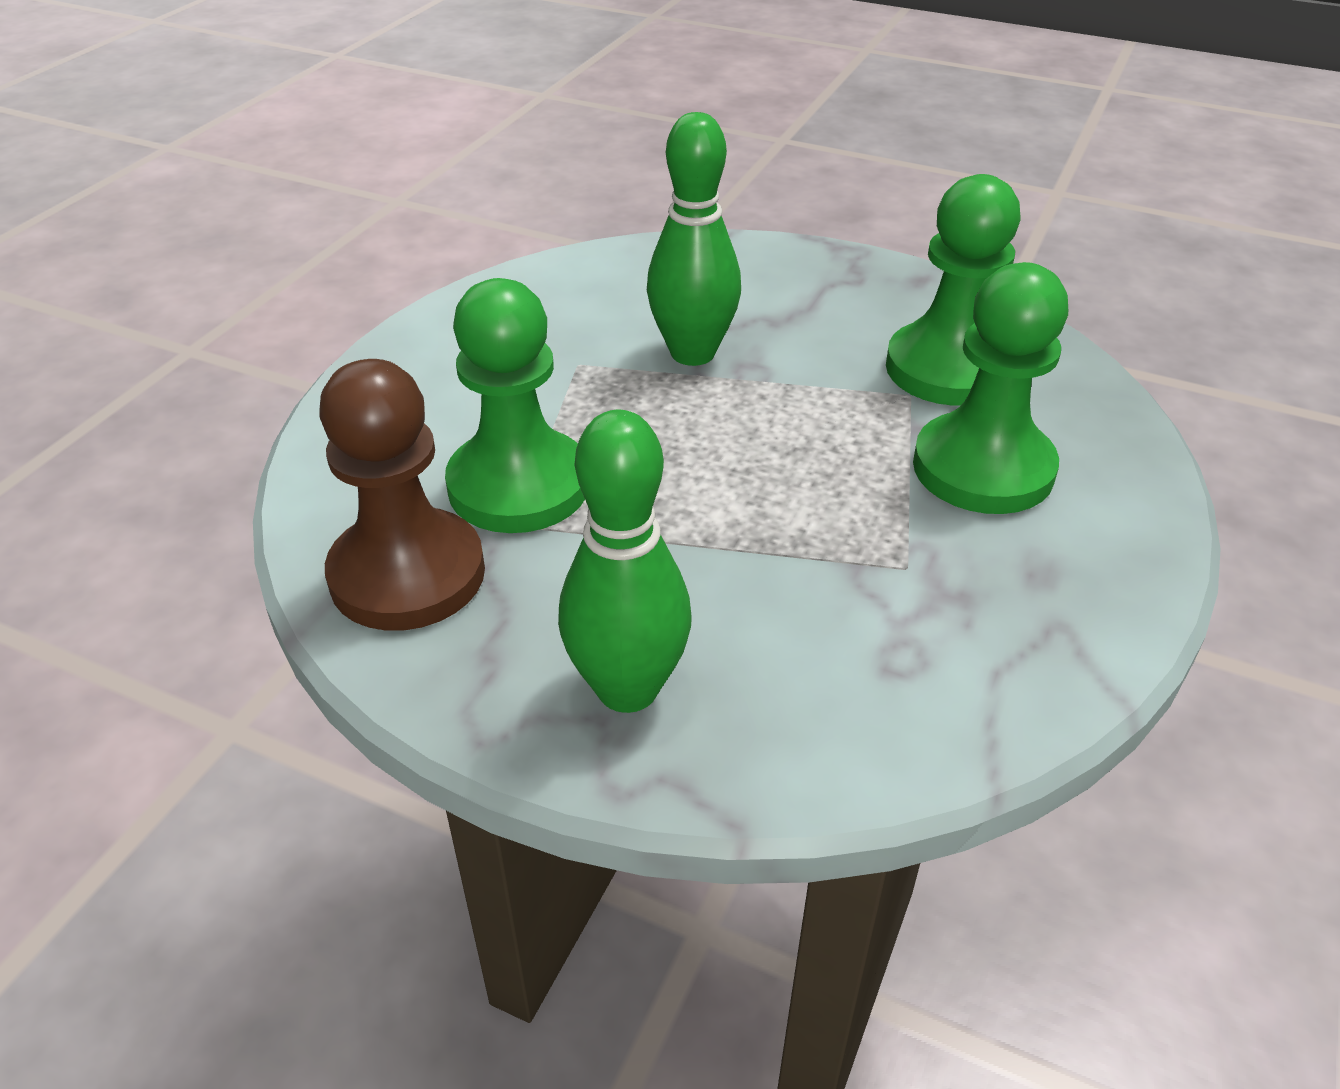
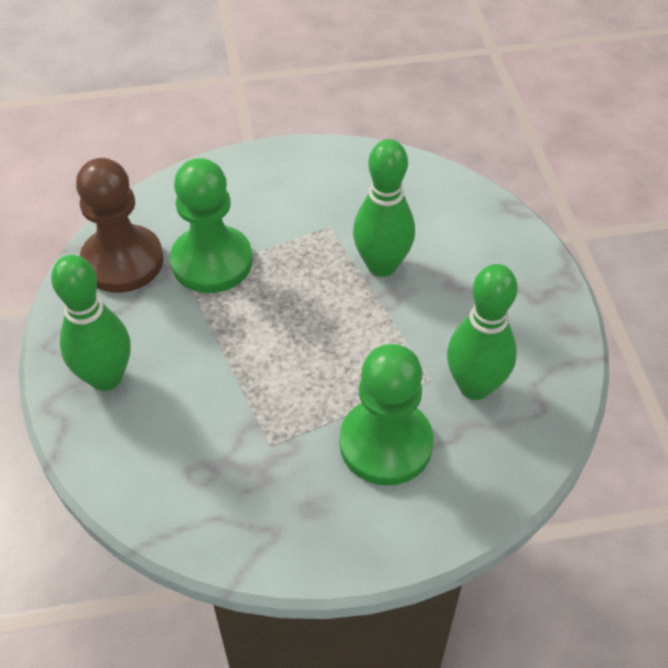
camera: 55 degrees right, 10 degrees up
(948, 369) = (474, 386): green pawn -> green bowling pin

